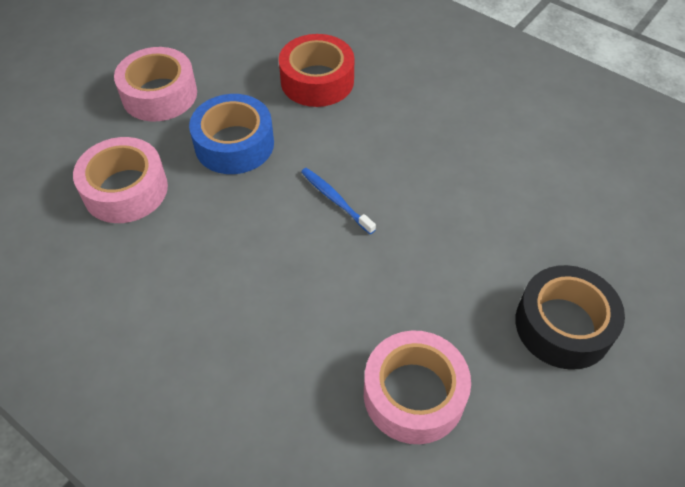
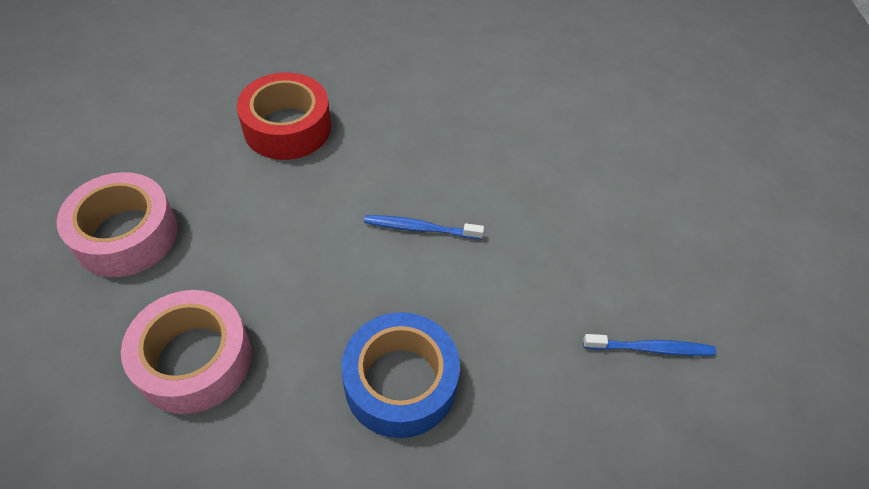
camera: 45 degrees left, 0 degrees up
(234, 144) = (267, 236): blue tape -> blue tape (400, 382)
(414, 394) = (651, 348): pink tape -> blue toothbrush
(563, 325) = (687, 213): black tape -> none

